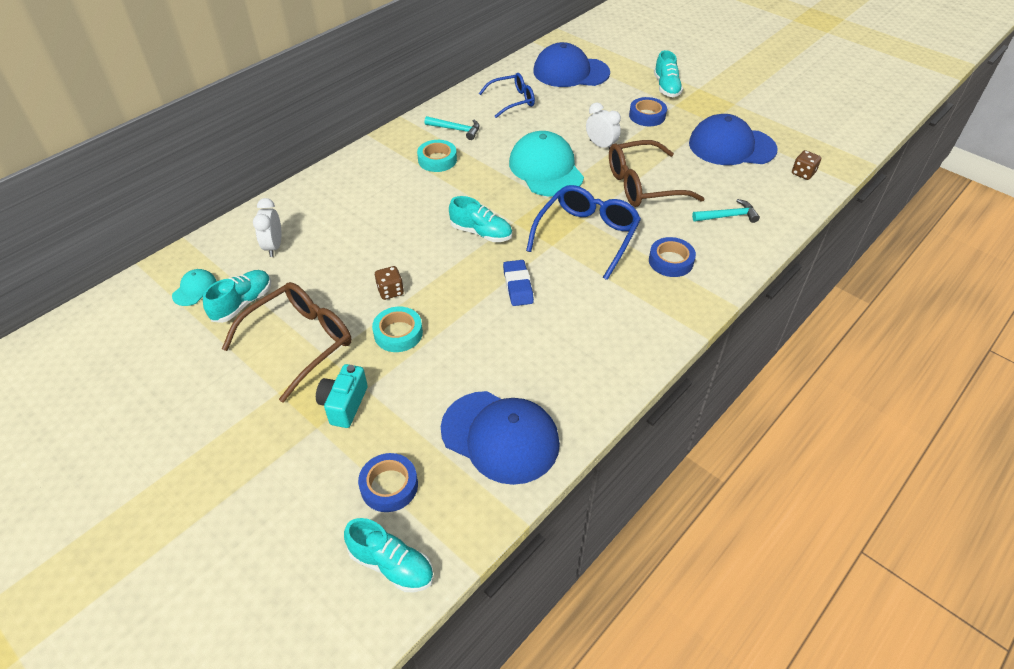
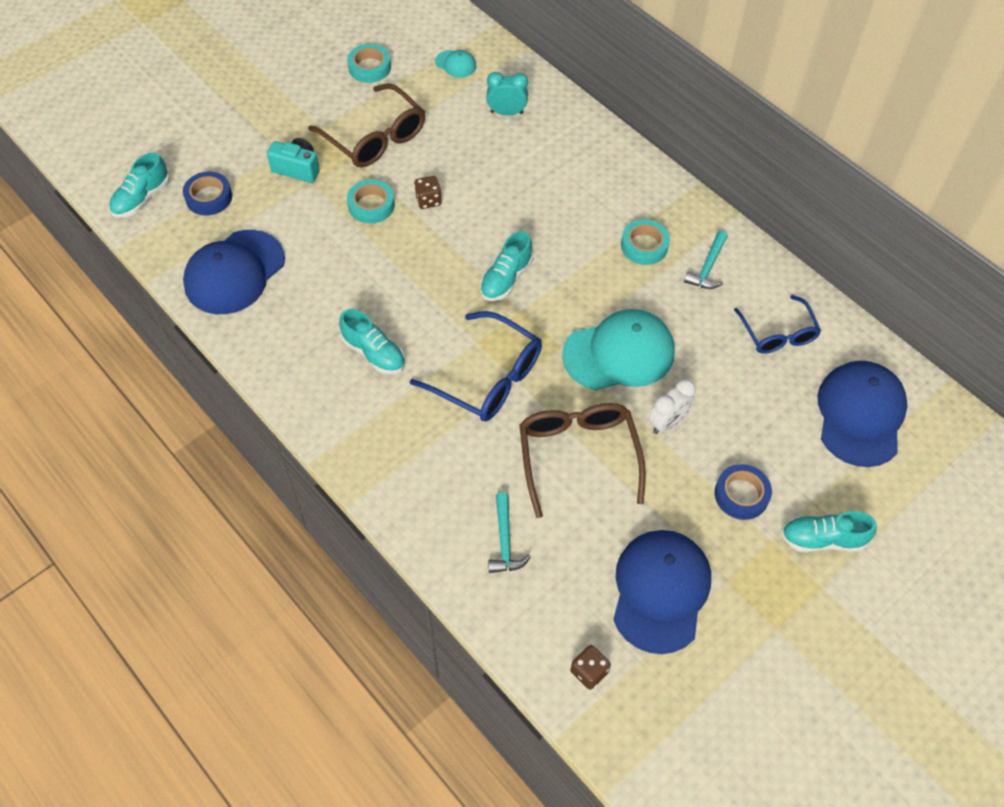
camera: 95 degrees right, 10 degrees up
(184, 361) = (369, 67): none -> turquoise tape
(243, 303) = (431, 97): turquoise shoe -> turquoise shoe (374, 353)
(274, 246) = (506, 112): white clock -> turquoise clock
(518, 286) = (417, 303): blue eraser -> none
(670, 261) = (432, 455): blue tape -> none

